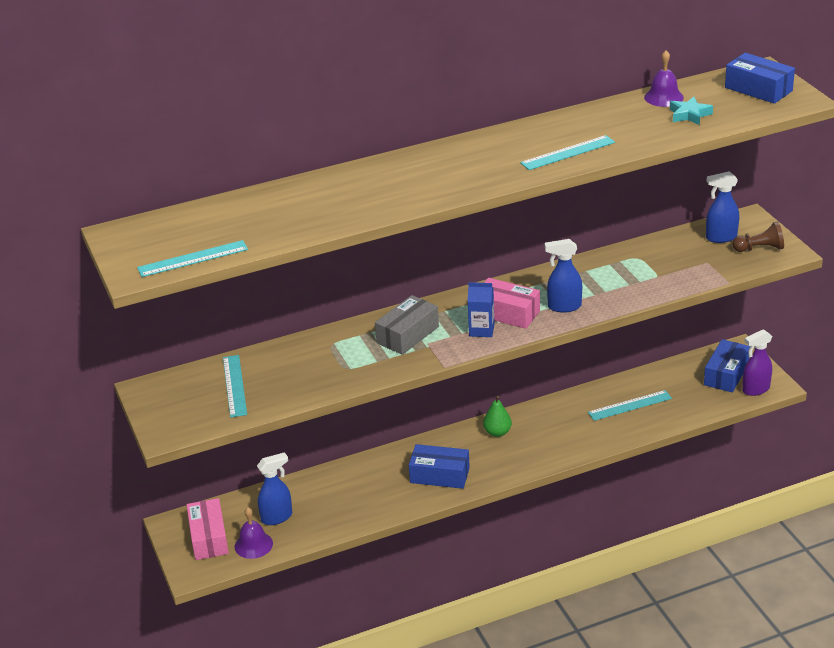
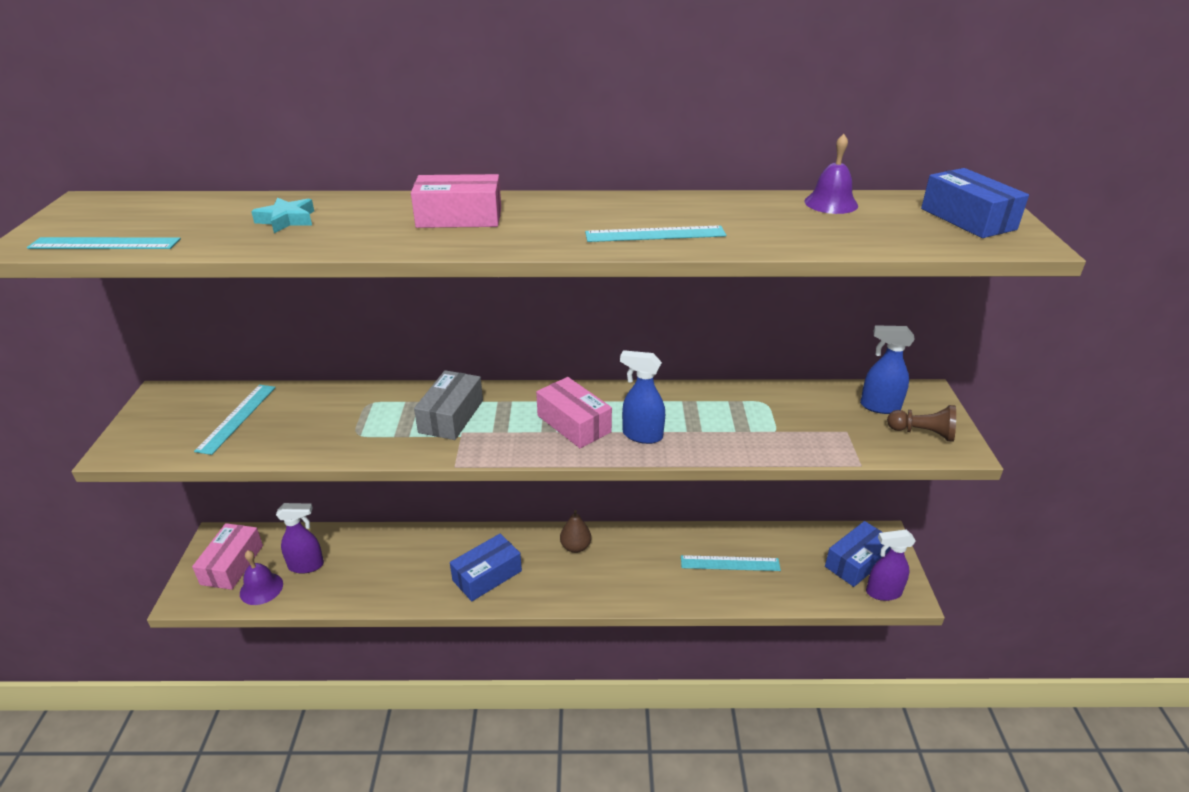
camera: 20 degrees right, 0 degrees up
(277, 517) = (306, 565): blue spray bottle -> purple spray bottle
(408, 335) = (451, 416): grey box -> grey box turned 45 degrees counterclockwise
(420, 173) = (459, 218): none -> pink box
(439, 475) = (487, 575): blue box -> blue box turned 75 degrees counterclockwise
(481, 330) = (531, 435): blue carton -> none
(497, 432) = (575, 547): green pear -> brown pear
(689, 115) = (851, 227): turquoise star -> turquoise star (287, 220)

